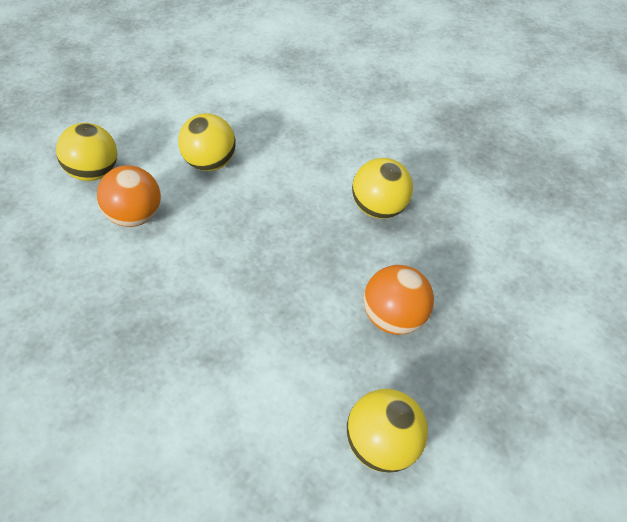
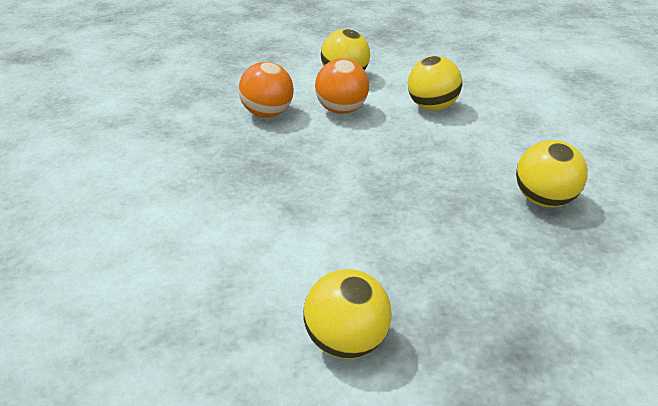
camera: 45 degrees right, 15 degrees down
(394, 318) = (464, 274): orange ball -> orange ball (267, 114)

